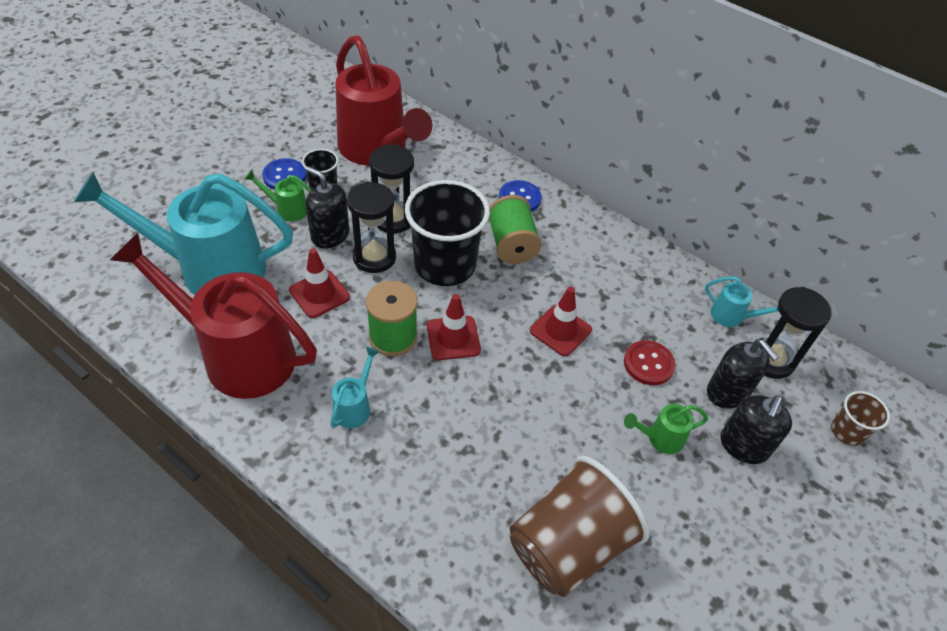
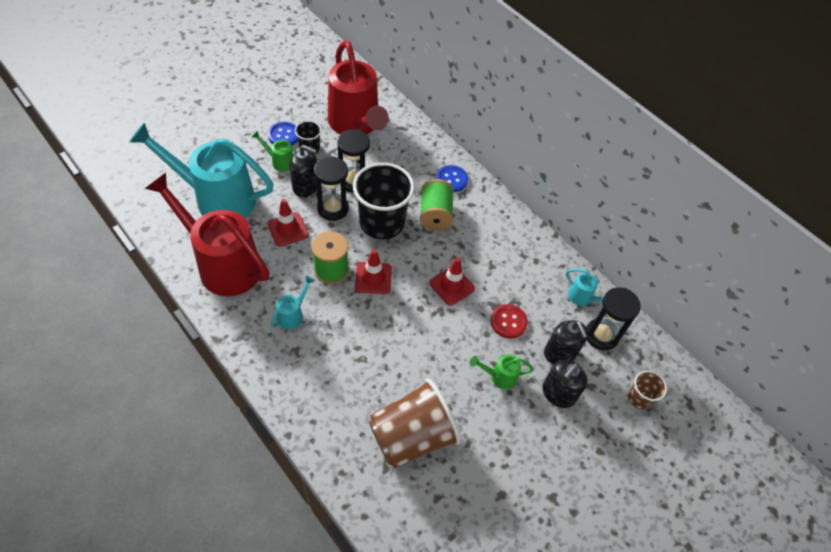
camera: 10 degrees right, 5 degrees up
(330, 235) = (305, 186): black soap dispenser -> black soap dispenser turned 150 degrees clockwise

